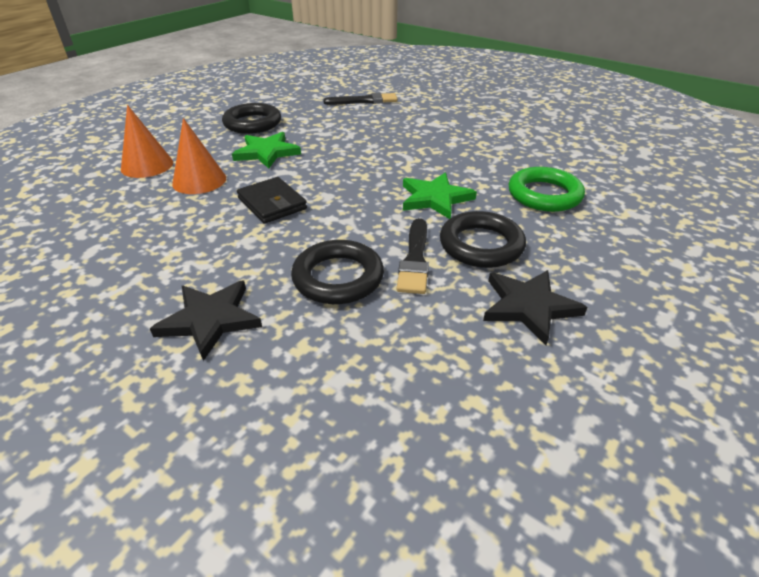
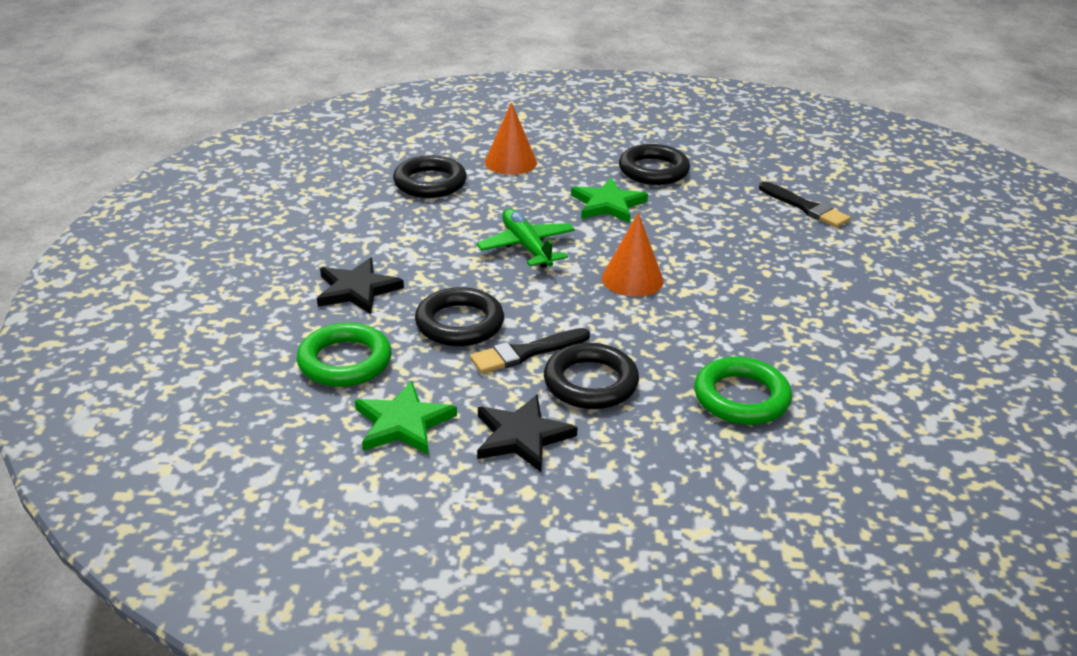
camera: 55 degrees right, 5 degrees down
(108, 211) = (430, 183): none -> black ring
(199, 181) = (518, 197): orange cone -> orange cone (632, 279)
(272, 203) = (526, 247): black wallet -> green plane
(322, 377) = (345, 361): none -> green ring
(435, 198) = (644, 329): green star -> green star (403, 423)

